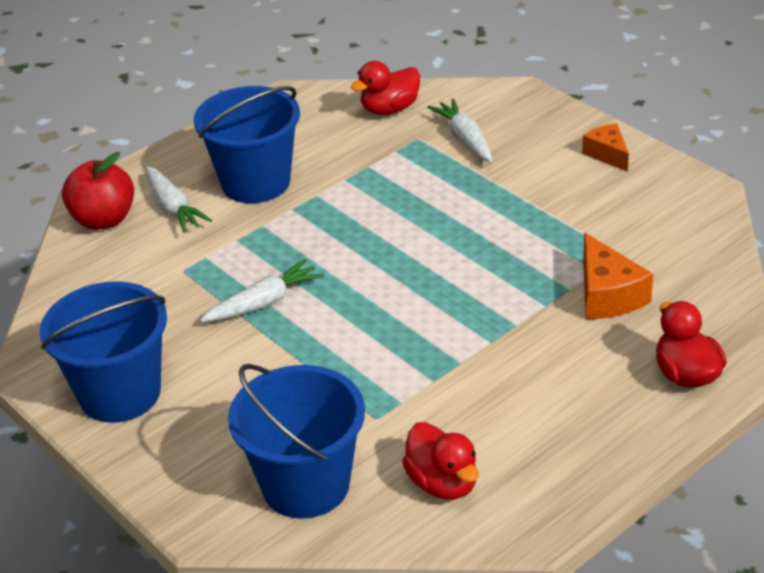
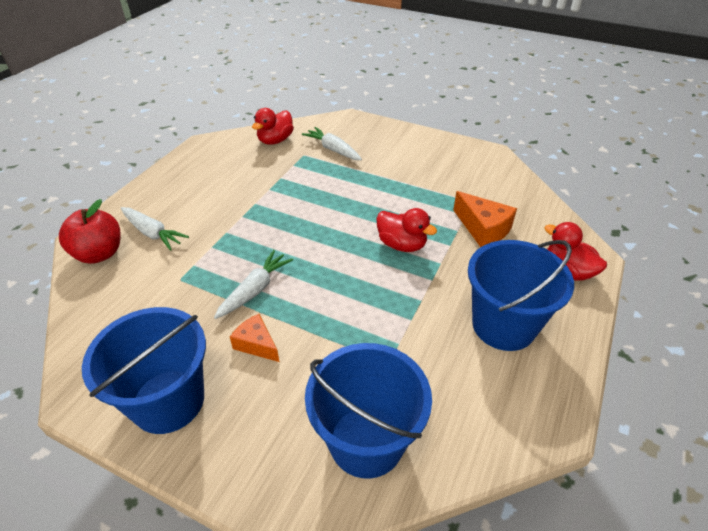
camera: 25 degrees left, 5 degrees up
(255, 182) = (207, 203): blue bucket -> blue bucket (503, 325)
(443, 483) = (469, 404): red duck -> red duck (402, 244)
(607, 154) = (423, 143): orange cheese -> orange cheese (256, 344)

